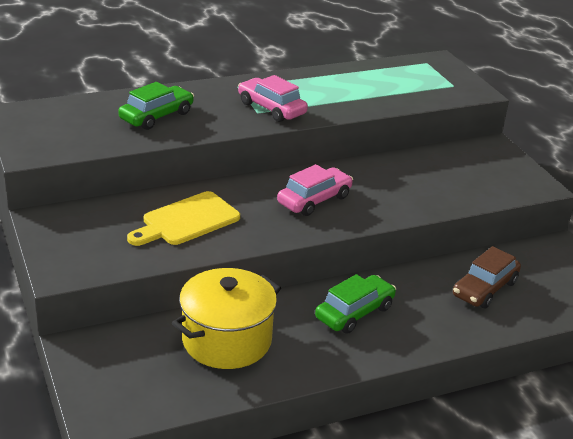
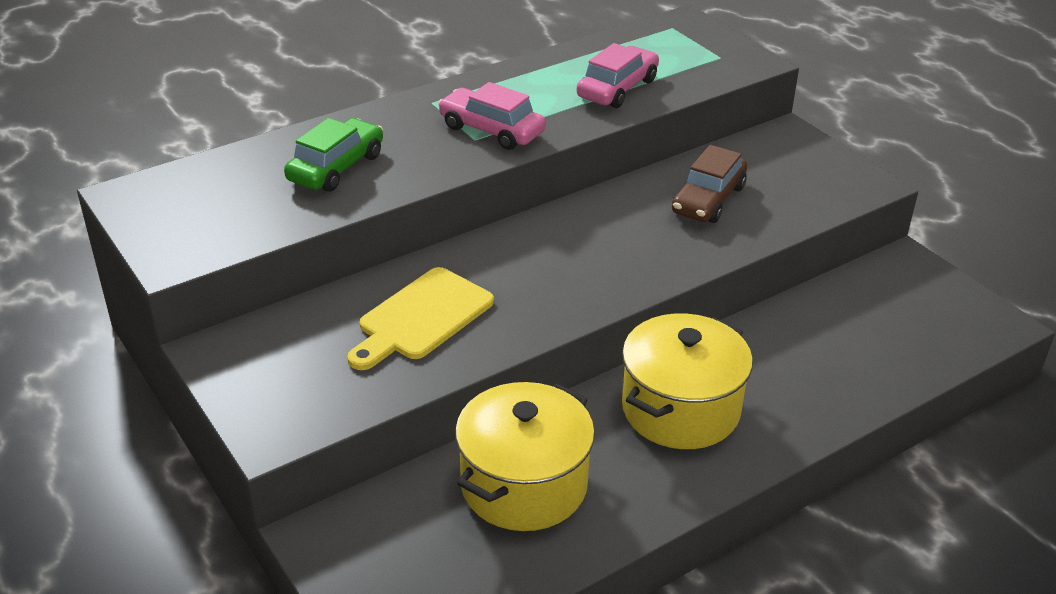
camera: 10 degrees left, 5 degrees up
(314, 200) = (584, 255): pink car -> pink car (617, 89)
(355, 313) = (680, 409): green car -> yellow pot
(484, 289) = (835, 342): brown car -> brown car (708, 199)

